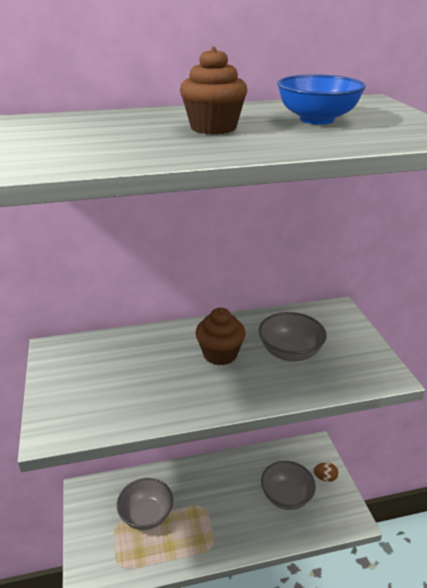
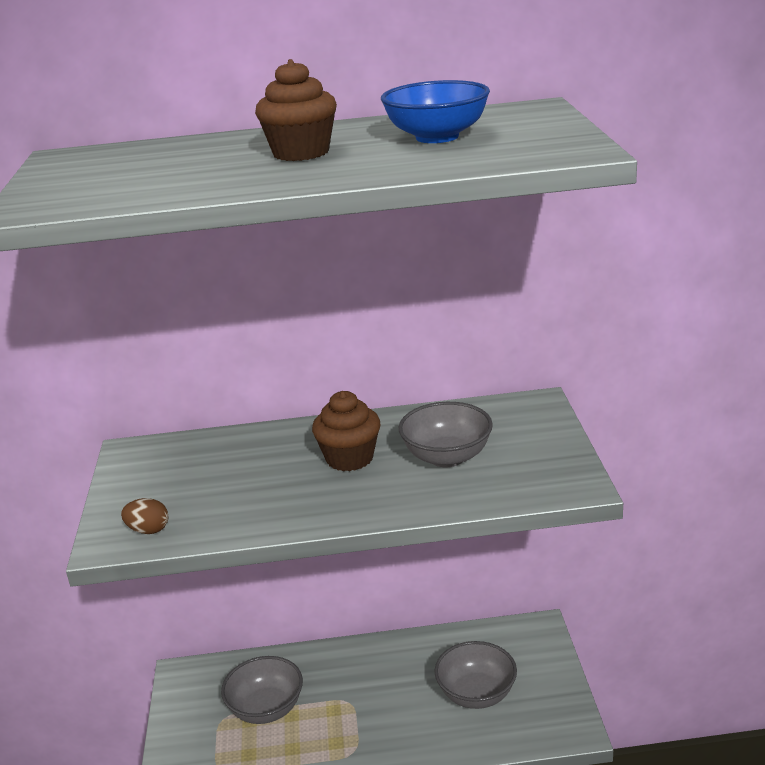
camera: 10 degrees right, 5 degrees down
(325, 478) = (542, 672): brown egg -> brown egg (148, 530)

